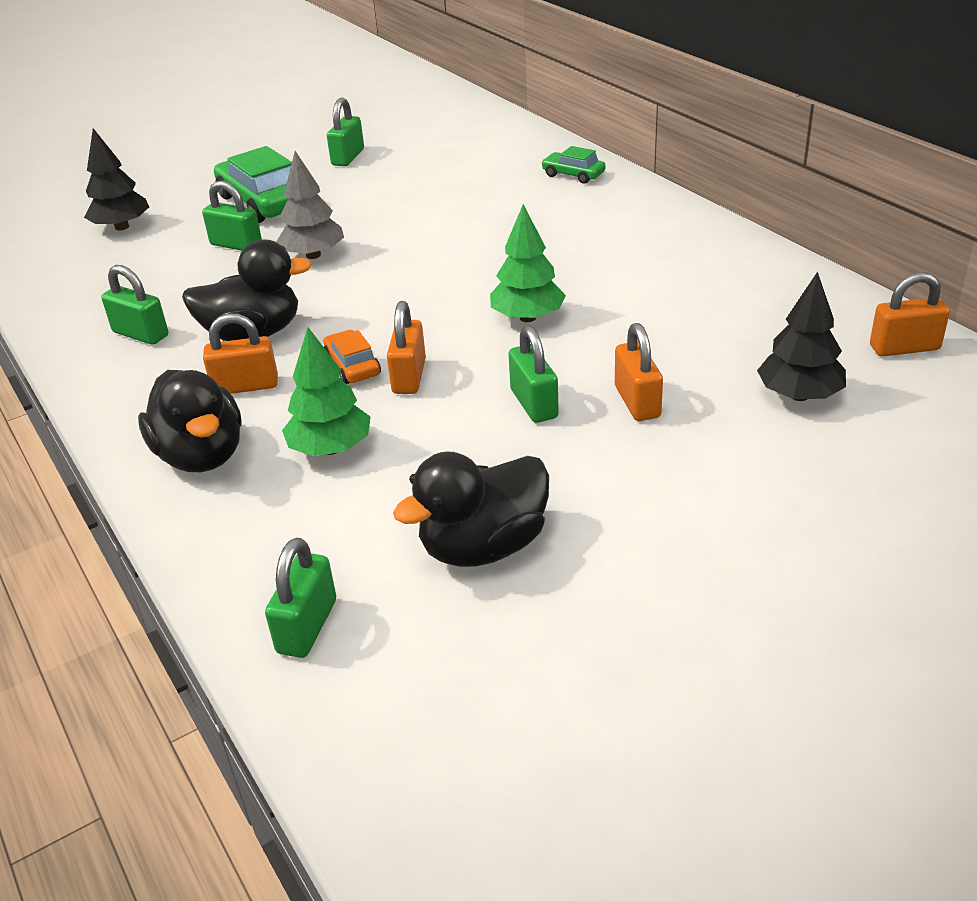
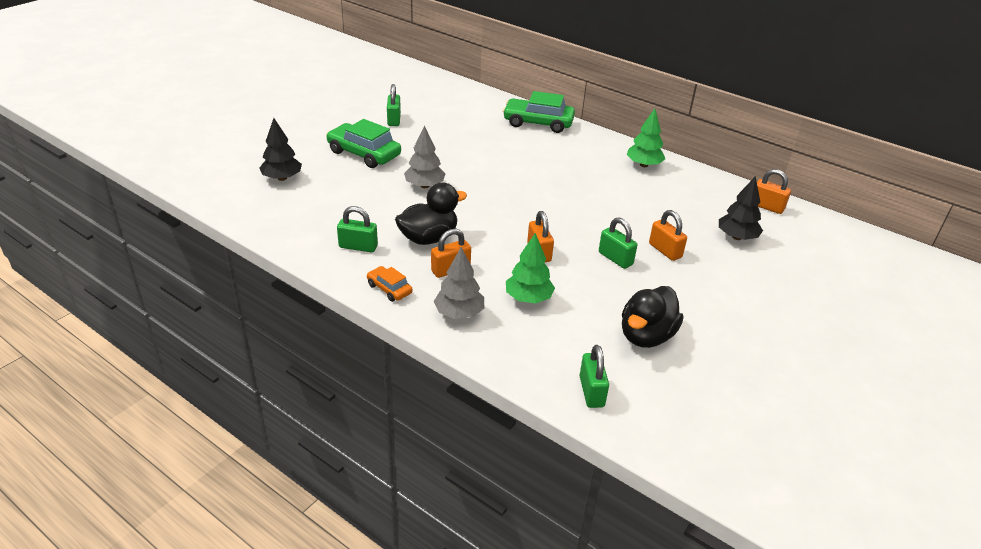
camera: 25 degrees left, 0 degrees up
(201, 455) = (459, 313): black duck -> grey tree
(236, 245) = (370, 183): green padlock -> none
(352, 366) = (503, 250): orange car -> orange car (389, 289)
(528, 317) = (576, 211): green tree -> green tree (643, 165)
(573, 175) = (538, 123): green car -> green car, size x1.92
(904, 348) = (766, 207): orange padlock -> orange padlock turned 60 degrees clockwise

